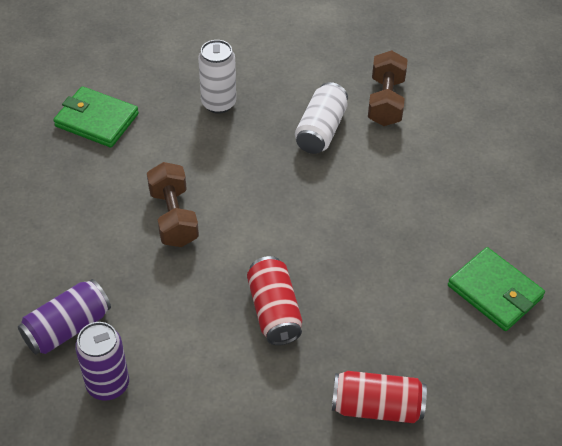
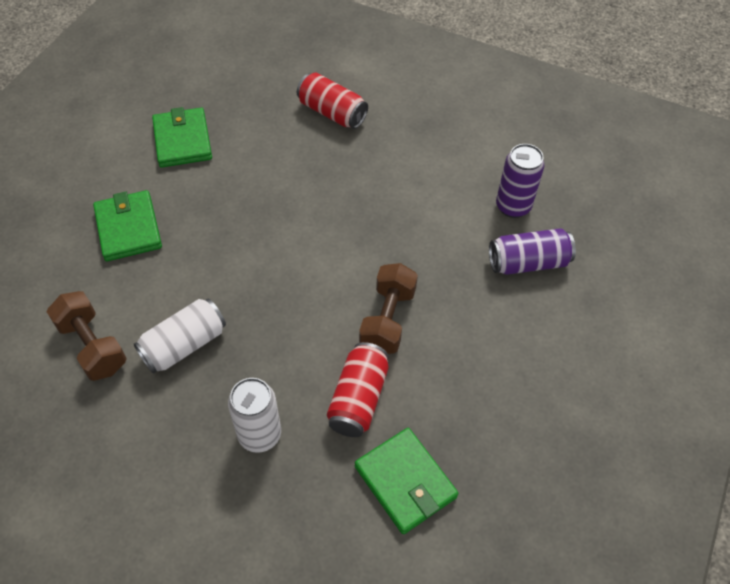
camera: 150 degrees left, 5 degrees up
(274, 311) = (355, 201): red can -> red can (358, 398)
(385, 101) = (92, 346): brown dumbbell -> brown dumbbell turned 75 degrees counterclockwise
(452, 189) = (128, 228): none -> green wallet

